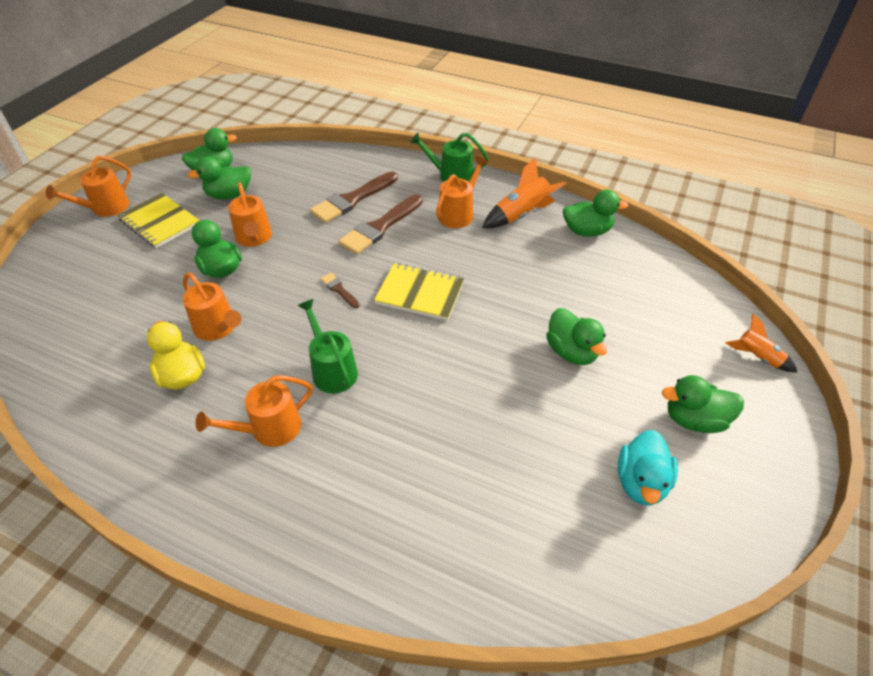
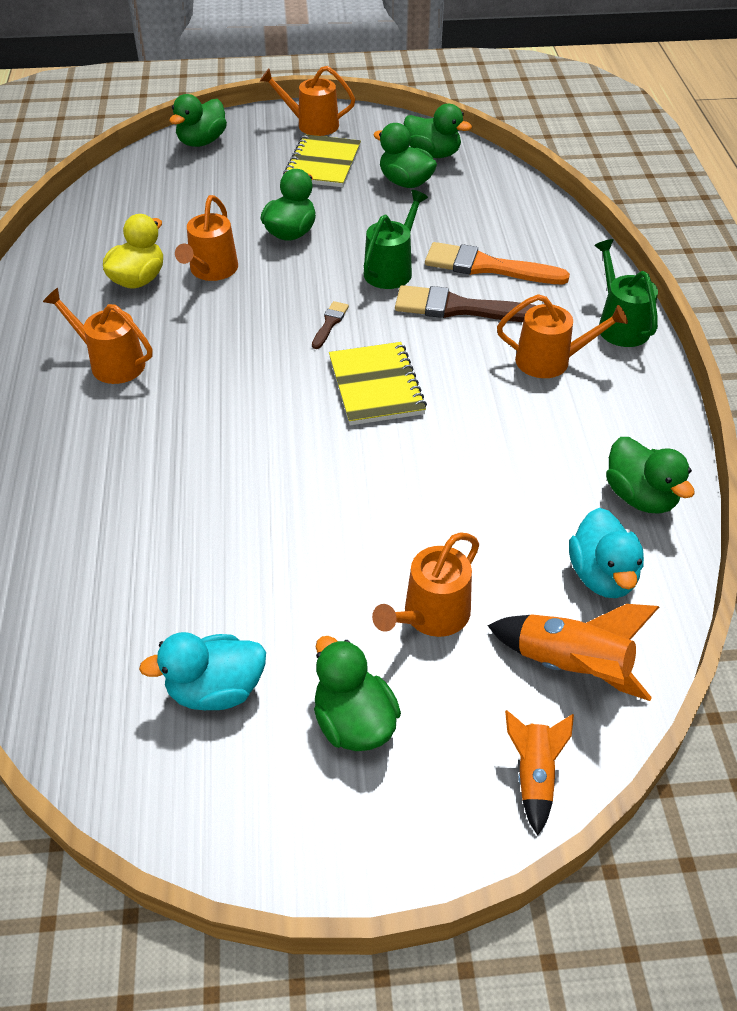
camera: 60 degrees right, 0 degrees up
(254, 238) = (355, 230): orange watering can -> orange watering can (431, 615)
(332, 370) = (212, 370): green watering can -> green watering can (391, 270)
(352, 200) = (487, 267): brown brush -> orange brush
(521, 215) = (608, 418): orange rocket -> orange rocket (571, 666)
(571, 352) = (384, 556): green duck -> green duck (202, 142)
(634, 270) = (602, 575): none -> turquoise duck

